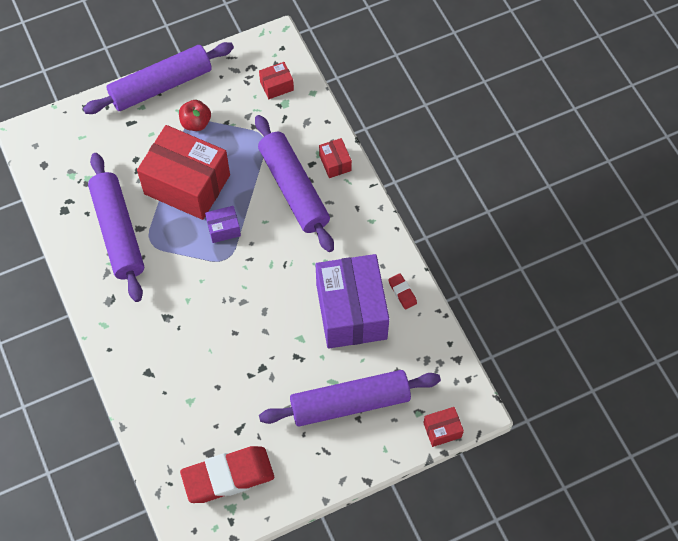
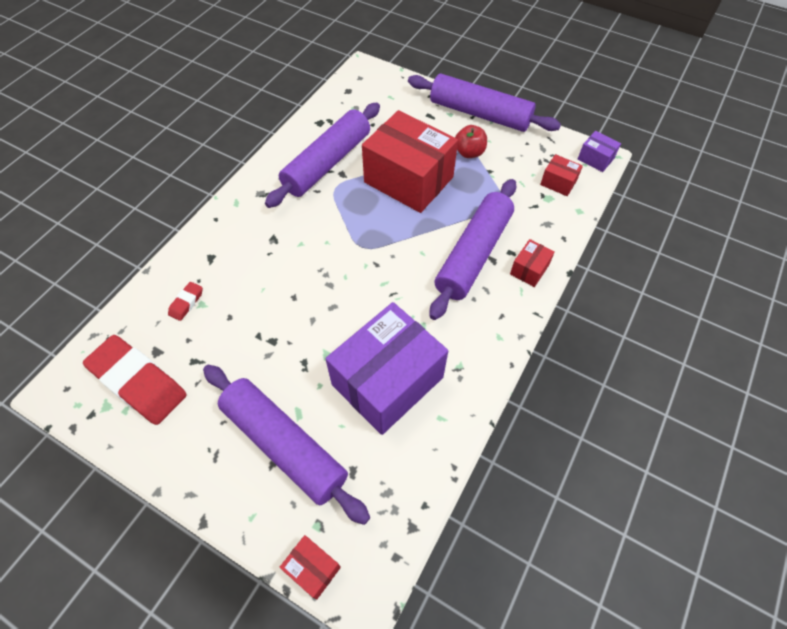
camera: 55 degrees right, 5 degrees down
(187, 184) = (408, 180): red box -> red box turned 45 degrees counterclockwise
(223, 229) = (389, 228): purple box -> purple box (595, 159)
(402, 292) = (445, 416): red eraser -> red eraser (186, 303)

